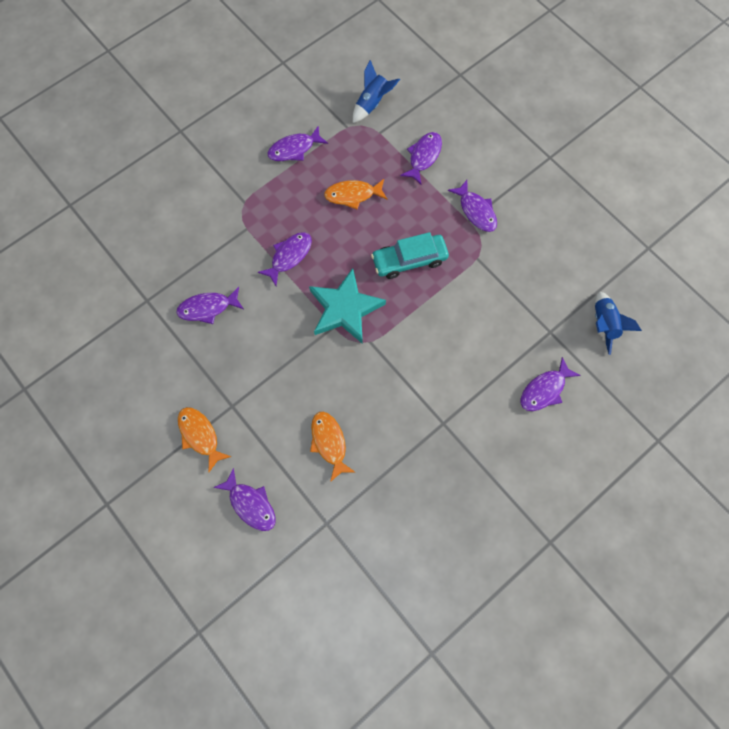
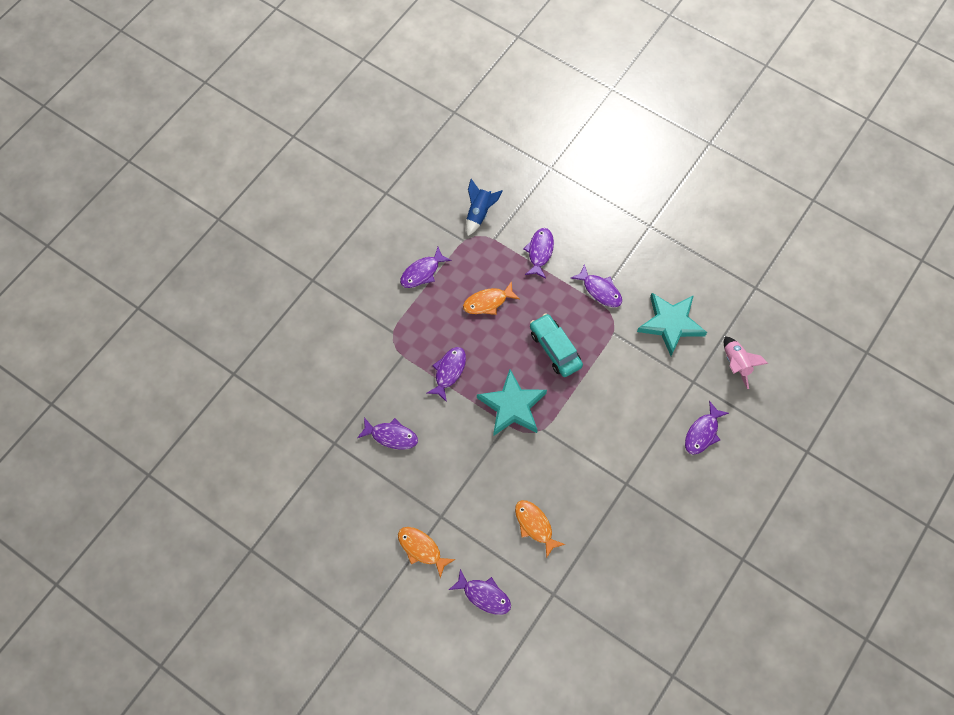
camera: 15 degrees left, 5 degrees down
(208, 308) = (391, 436): purple fish -> purple fish turned 135 degrees counterclockwise
(409, 260) = (555, 349): turquoise car -> turquoise car turned 90 degrees clockwise
(543, 264) = (671, 324): none -> turquoise star
(603, 324) = (736, 364): blue rocket -> pink rocket

